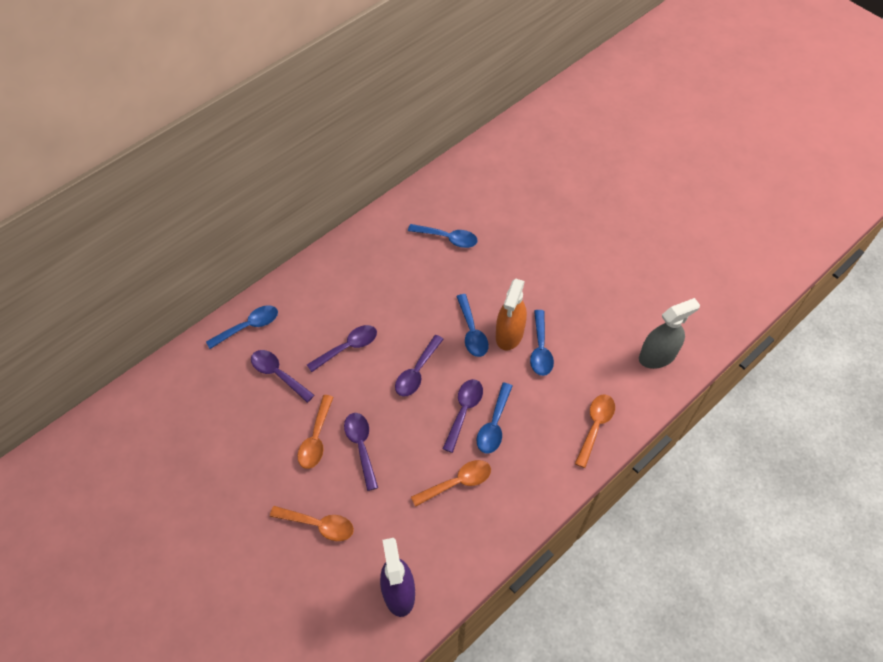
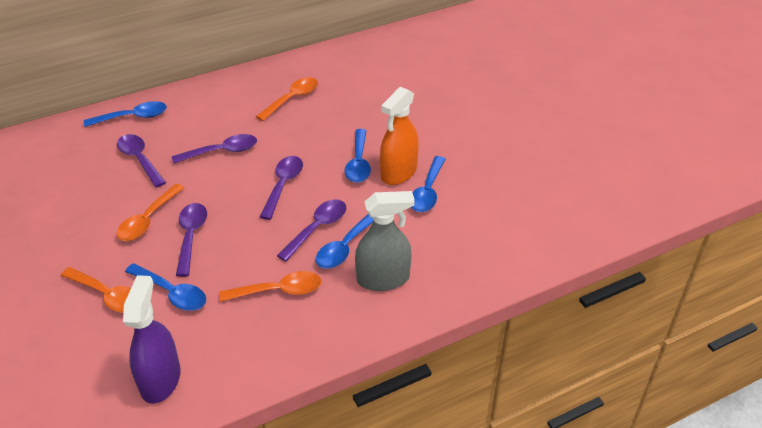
camera: 15 degrees right, 15 degrees down
(417, 372) = (283, 185): purple spoon -> purple spoon turned 150 degrees clockwise
(448, 238) = (369, 84): blue spoon -> blue spoon (172, 293)
(595, 426) = (461, 272): orange spoon -> orange spoon (292, 99)
(657, 356) = (561, 223): grey spray bottle -> grey spray bottle (383, 279)

